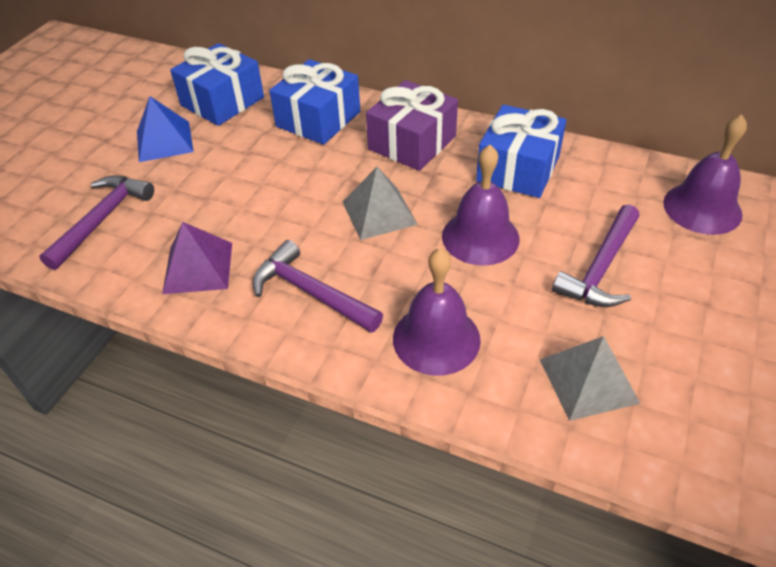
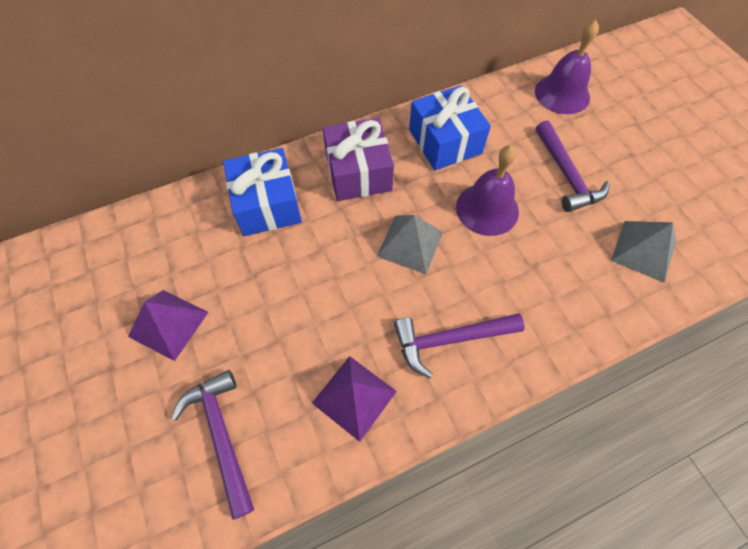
camera: 50 degrees left, 15 degrees up
(164, 141) = (168, 324): blue pyramid -> purple pyramid
(222, 101) = (165, 249): blue gift -> none
(436, 339) = (553, 299): purple bell -> none

